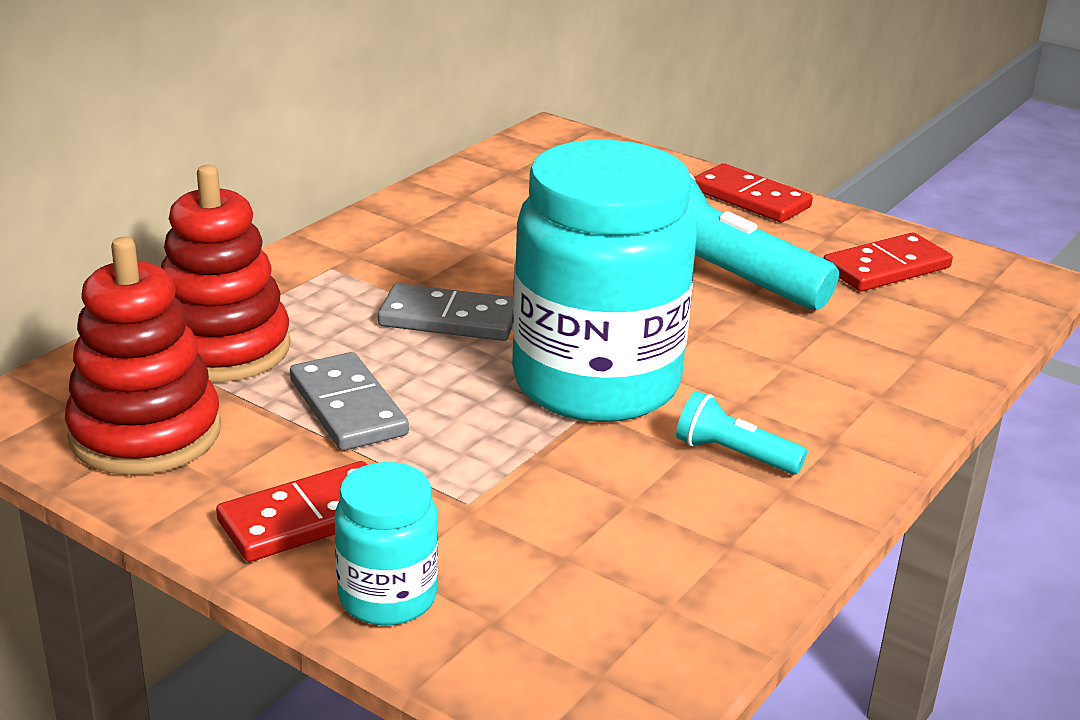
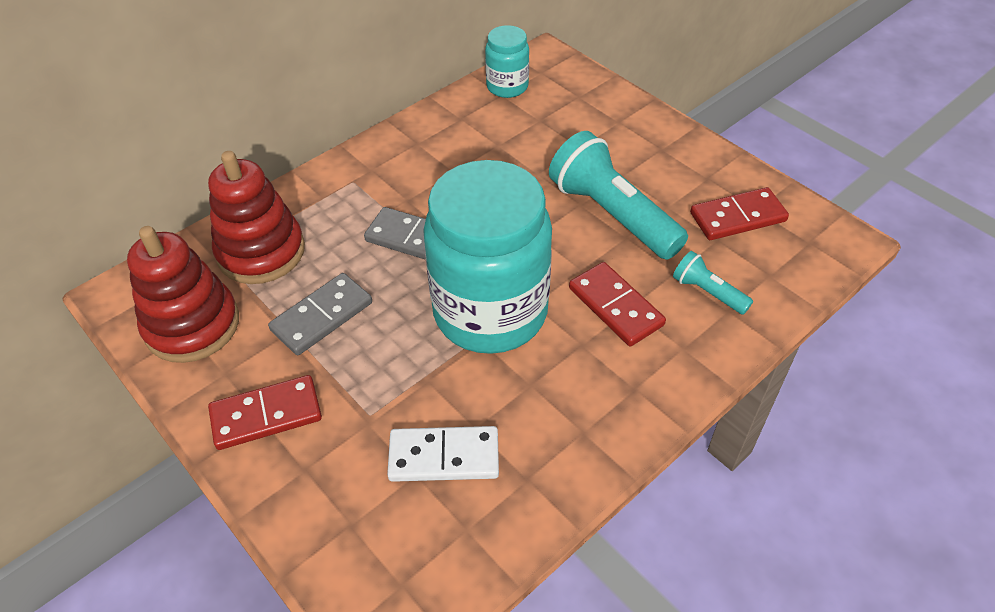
camera: 15 degrees right, 20 degrees up
(347, 407) = (322, 316): grey domino -> grey domino turned 60 degrees clockwise
(387, 597) = (292, 493): turquoise jar -> turquoise jar (507, 86)
(599, 534) = (444, 457): none -> white domino
(734, 454) = (560, 393): turquoise flashlight -> turquoise flashlight (708, 292)
(750, 198) = (663, 135): red domino -> red domino (616, 306)

